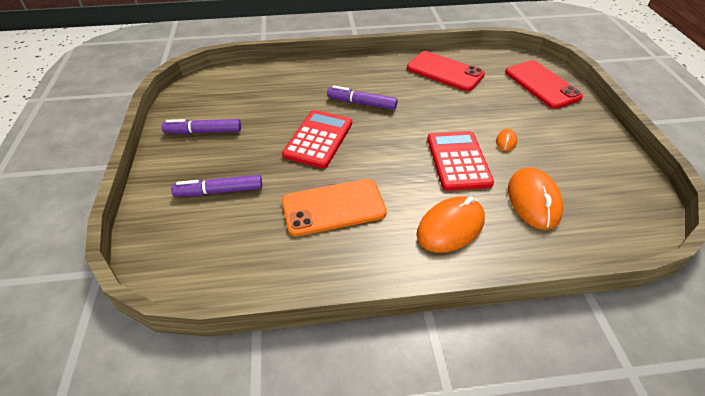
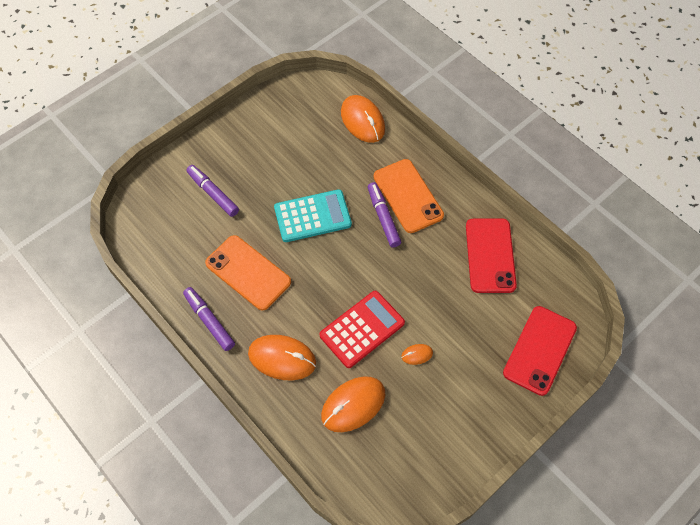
camera: 55 degrees right, 15 degrees up
(203, 132) = (262, 137): purple marker -> purple marker (209, 321)
(262, 75) = (362, 121): none -> orange mouse
(318, 139) = (312, 216): red calculator -> turquoise calculator
(355, 84) = (408, 196): none -> orange phone

